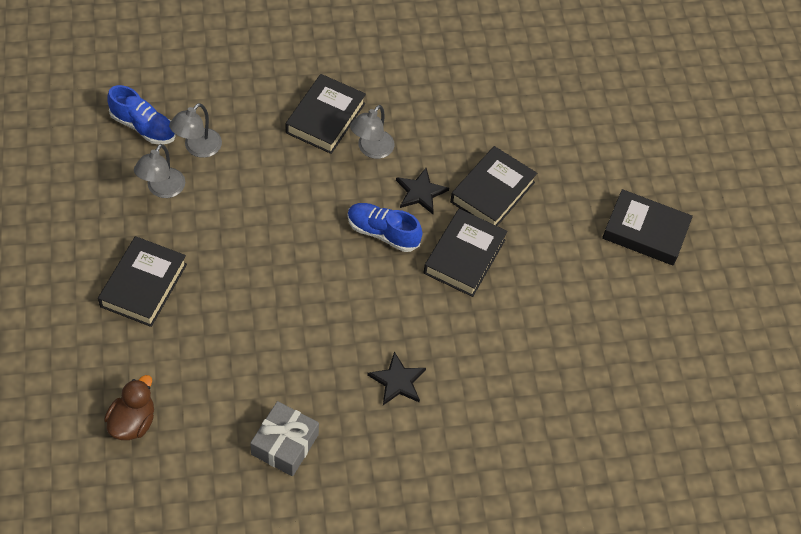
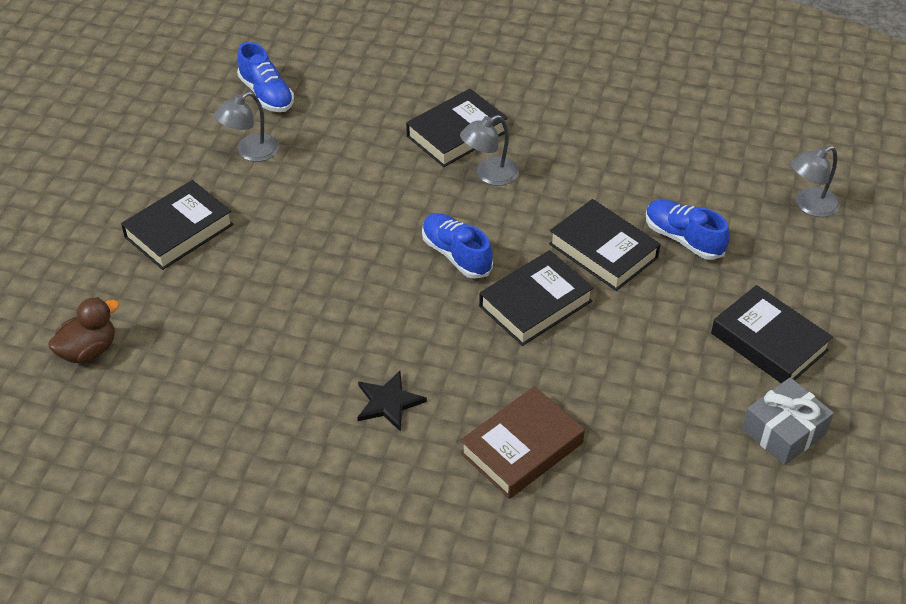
camera: 30 degrees right, 10 degrees down
(197, 148) = (308, 126): grey lamp -> grey lamp (809, 206)
(285, 444) = (229, 424): grey gift -> grey gift (784, 431)
(420, 192) = (520, 228): black star -> none
(492, 192) = (603, 251): black book -> black book turned 75 degrees clockwise
(514, 383) = (522, 448): none -> brown book
(546, 162) = (683, 239): none -> blue shoe

